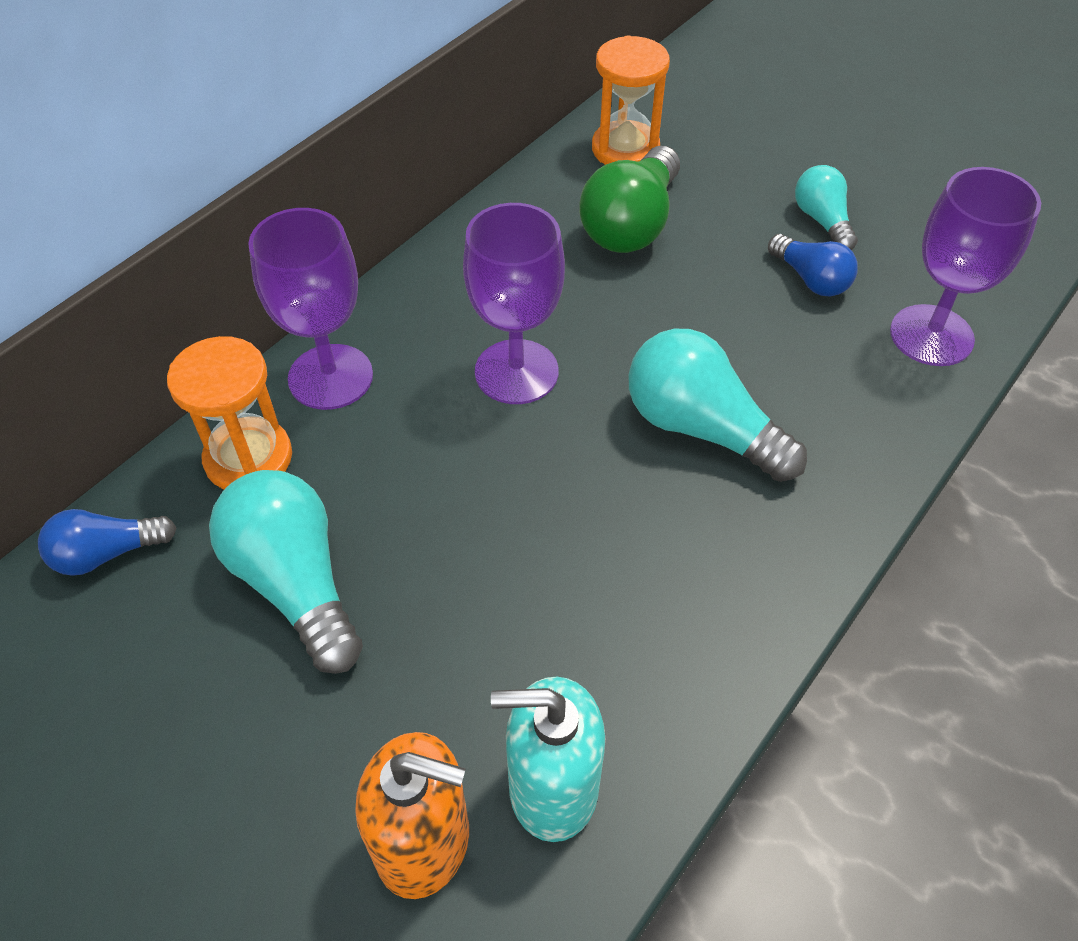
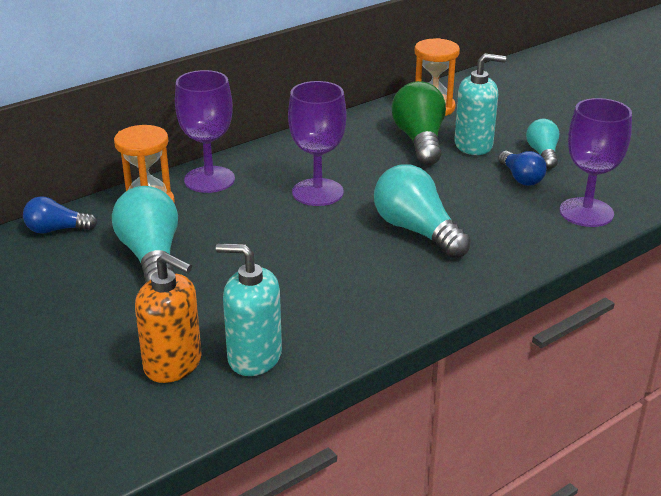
camera: 15 degrees right, 20 degrees down
(631, 224) = (419, 140): green light bulb -> green light bulb turned 135 degrees clockwise
(715, 220) = (473, 145): none -> turquoise soap dispenser

